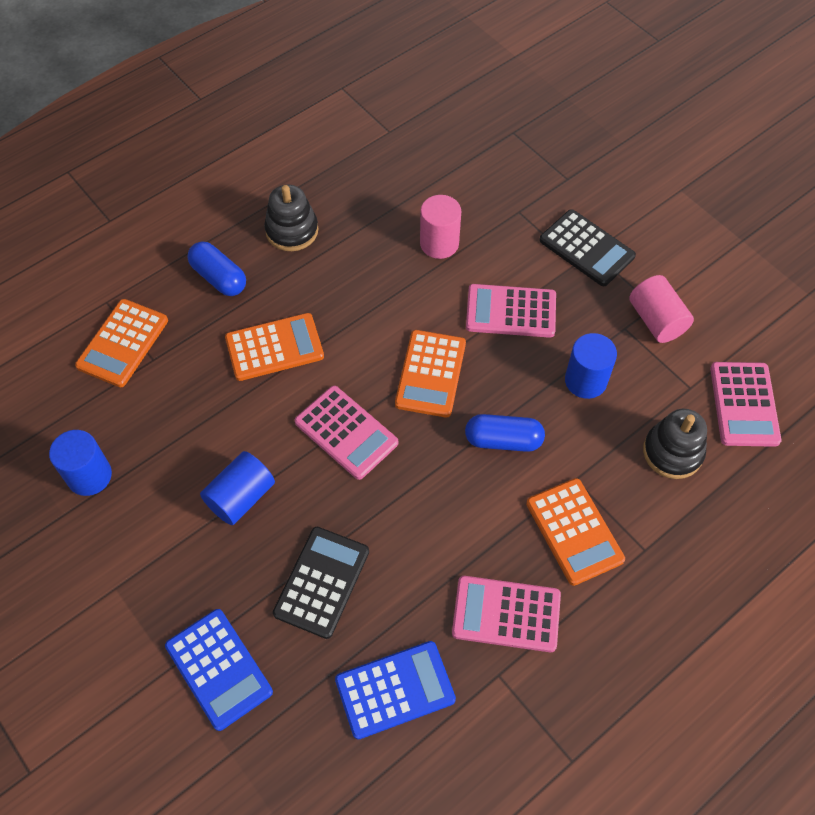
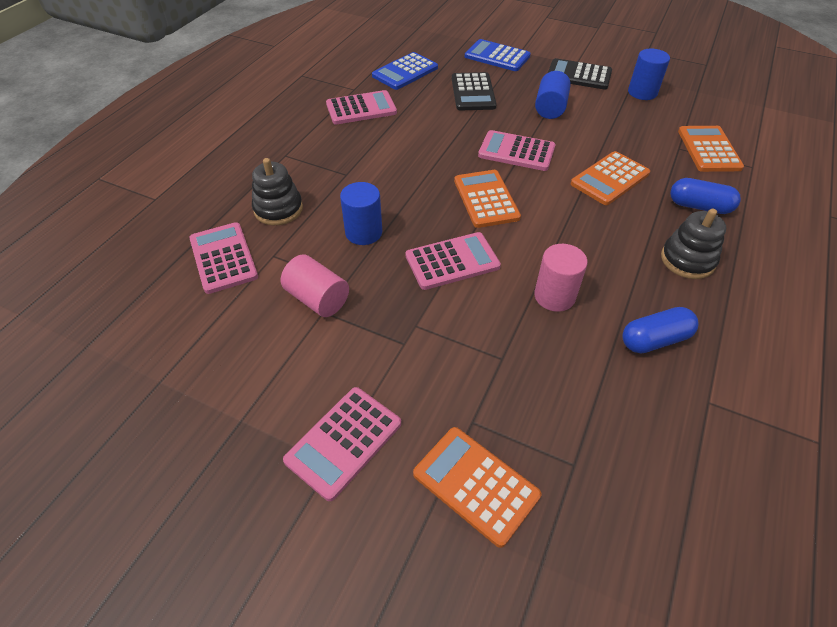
camera: 155 degrees right, 10 degrees down
(503, 440) = (408, 179): blue capsule -> blue capsule (654, 340)
(574, 531) = (335, 150): orange calculator -> orange calculator (476, 484)
(586, 248) = (412, 344): black calculator -> black calculator (579, 75)
(667, 199) = (343, 442): none -> pink calculator

